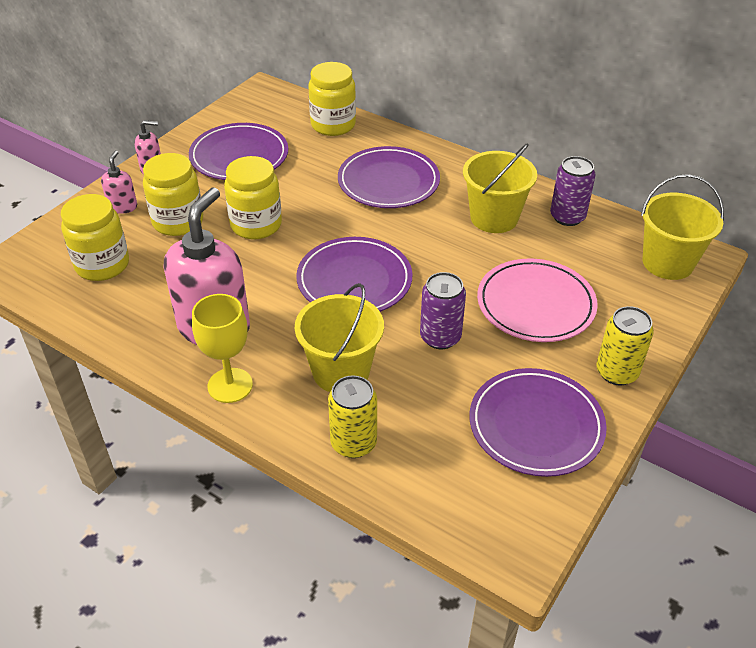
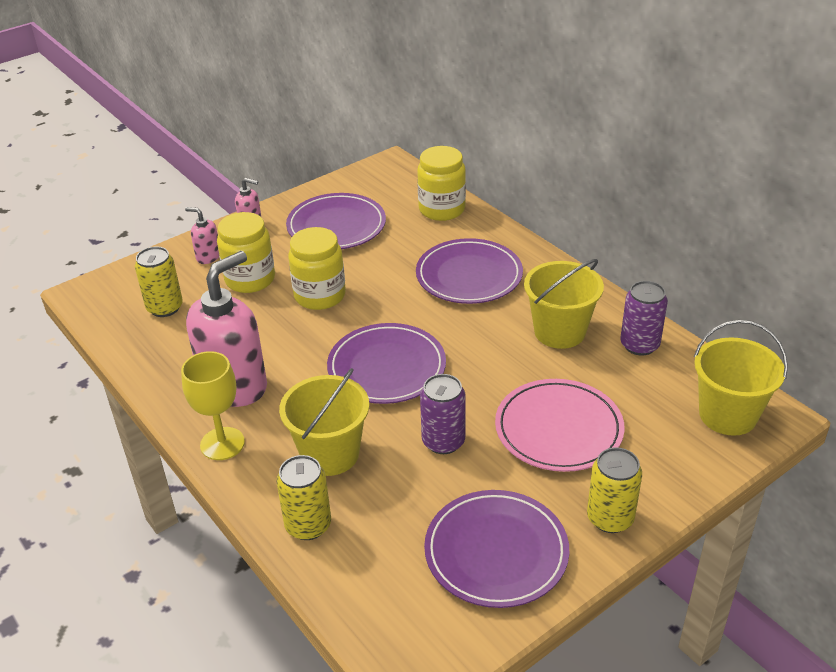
camera: 20 degrees right, 5 degrees down
(102, 265) = (165, 308): yellow jar -> yellow can
(123, 207) = (208, 256): pink soap dispenser -> pink soap dispenser turned 90 degrees counterclockwise

